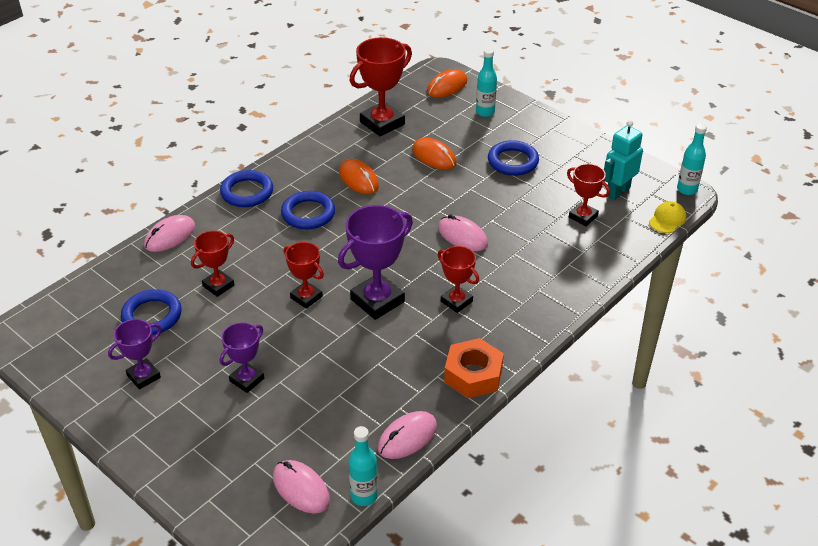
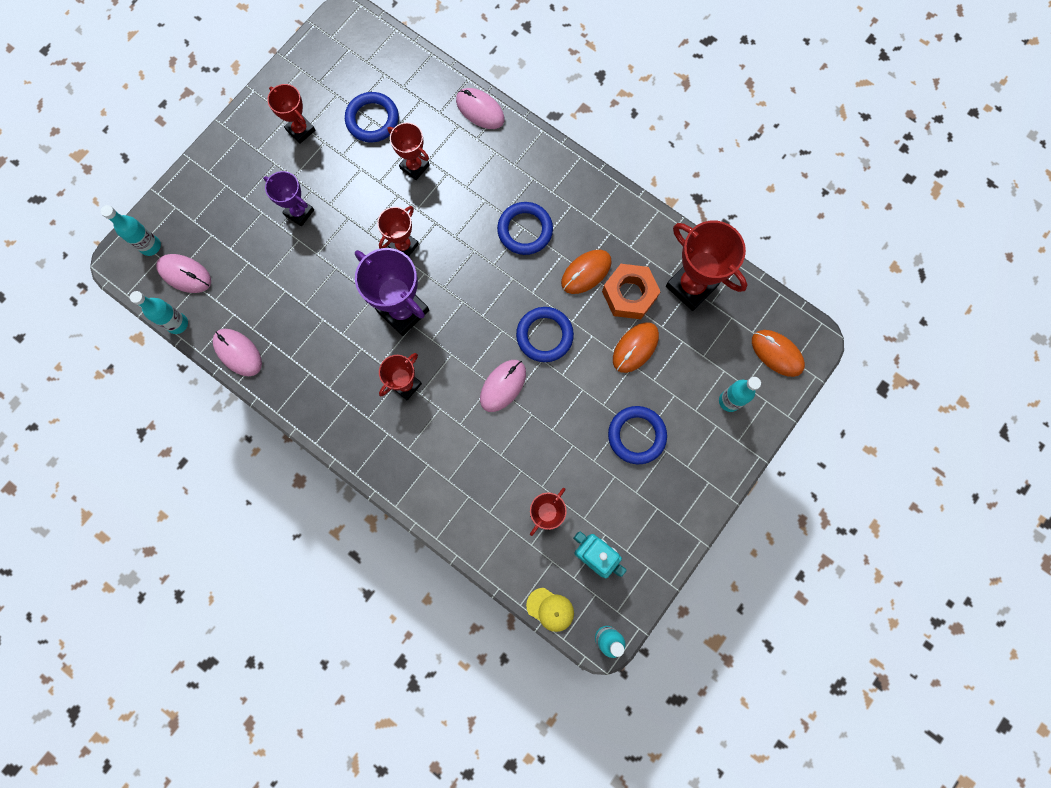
camera: 85 degrees right, 35 degrees up
(143, 376) = (300, 130): purple trophy -> red trophy
(247, 192) = (553, 166): blue ring -> blue ring (544, 335)
(256, 525) = (150, 246): none -> turquoise bottle
(301, 489) = (185, 274): pink mouse -> pink mouse turned 75 degrees clockwise
(473, 375) = (311, 405): orange nut -> orange nut (629, 294)

